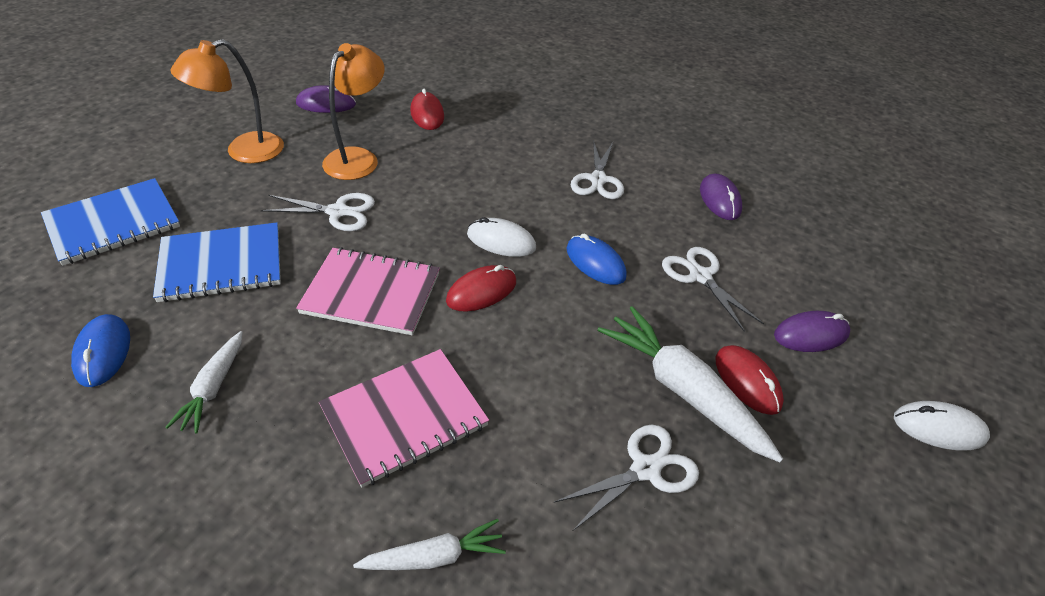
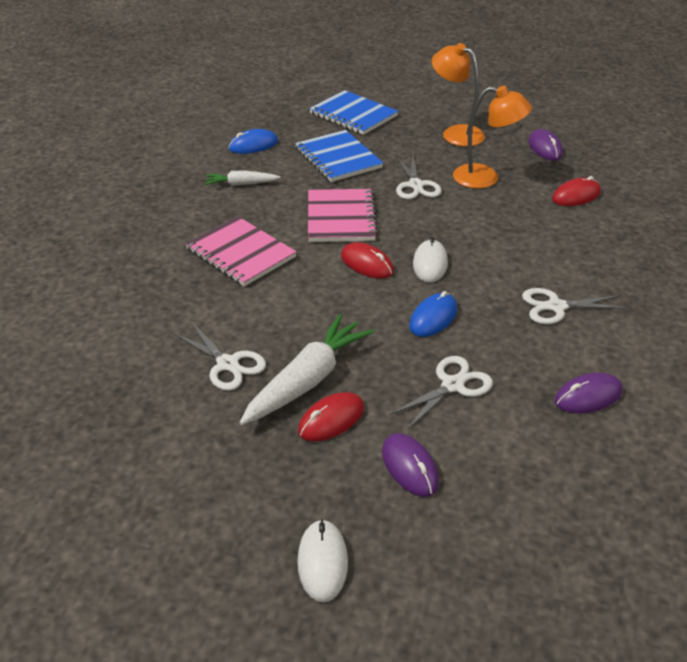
camera: 80 degrees right, 5 degrees down
(434, 556) = (148, 283): white carrot -> none

